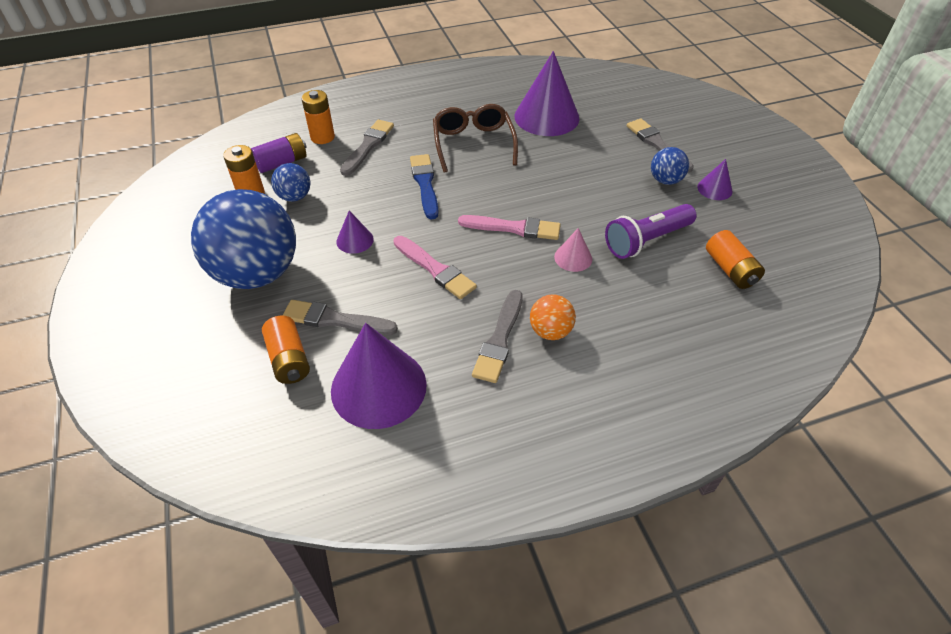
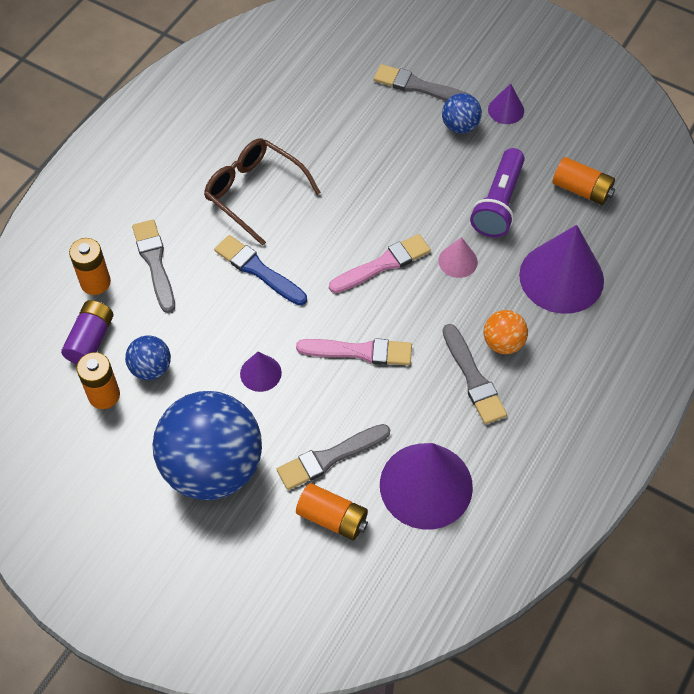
camera: 40 degrees left, 10 degrees up
(546, 117) = (290, 114): purple cone -> purple cone (561, 277)

